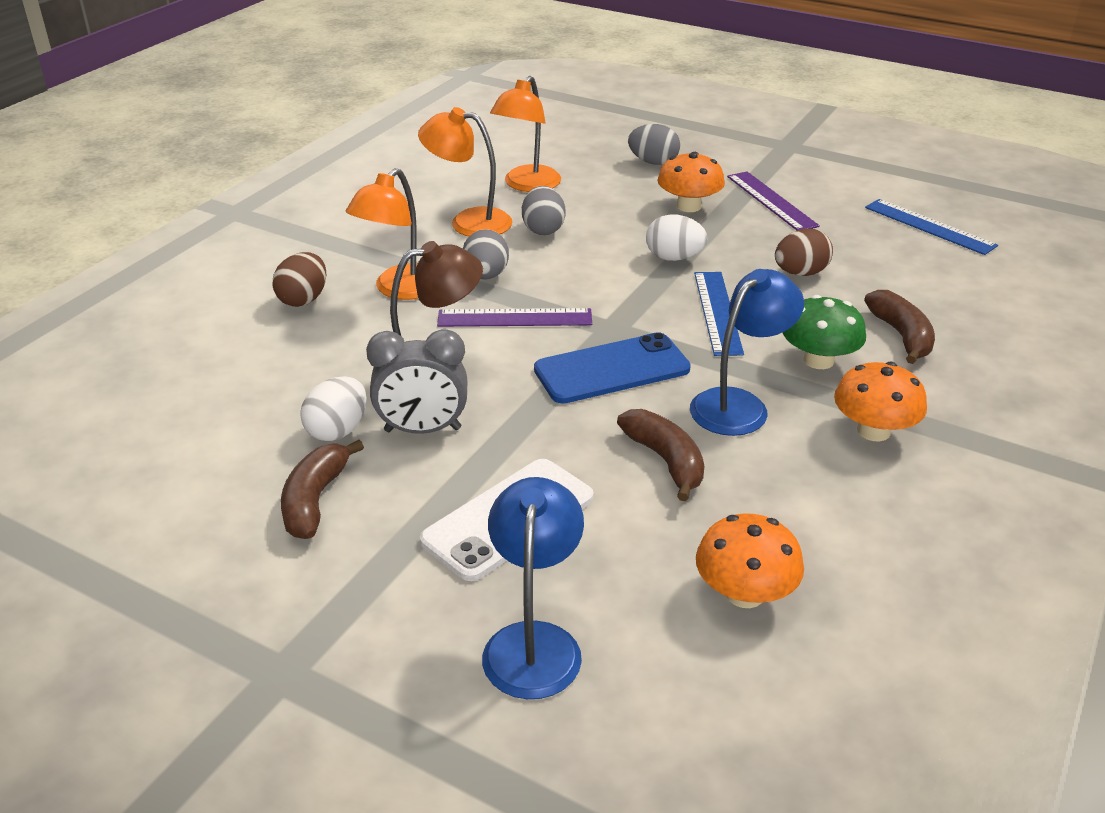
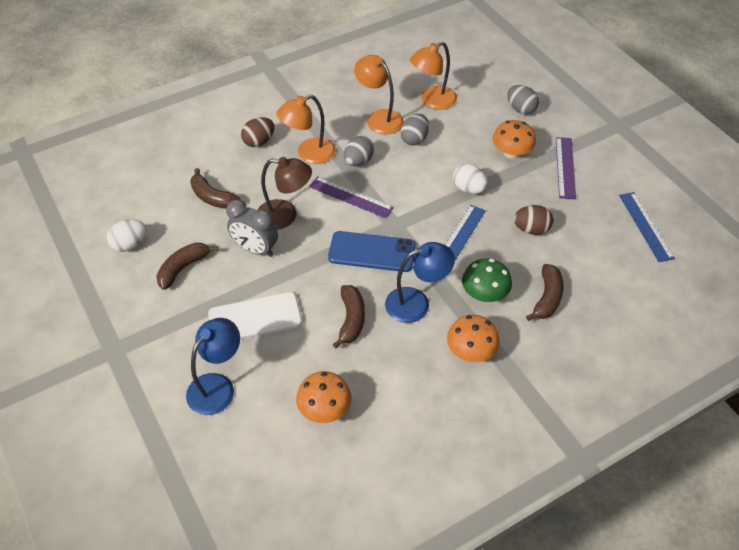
camera: 30 degrees right, 15 degrees up
(284, 390) = (212, 197): none -> brown banana
(338, 430) = (219, 232): white egg -> white egg (130, 244)

